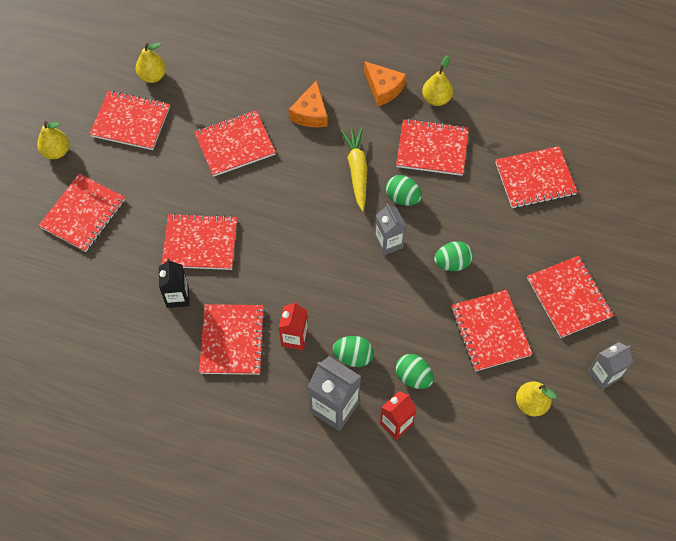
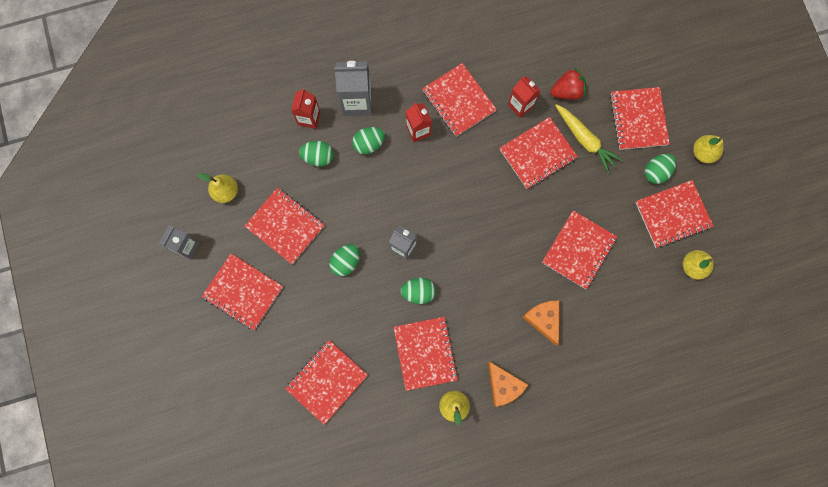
camera: 145 degrees right, 15 degrees up
(111, 162) = (656, 172): none -> green egg
(122, 281) = (567, 91): none -> red strawberry
(177, 297) = (520, 105): black carton -> red carton
(357, 170) = (469, 292): yellow carrot -> yellow carrot (585, 140)
(383, 88) = (503, 385): orange cheese -> orange cheese turned 135 degrees counterclockwise
(432, 149) = (425, 353): red notebook -> red notebook turned 75 degrees counterclockwise

